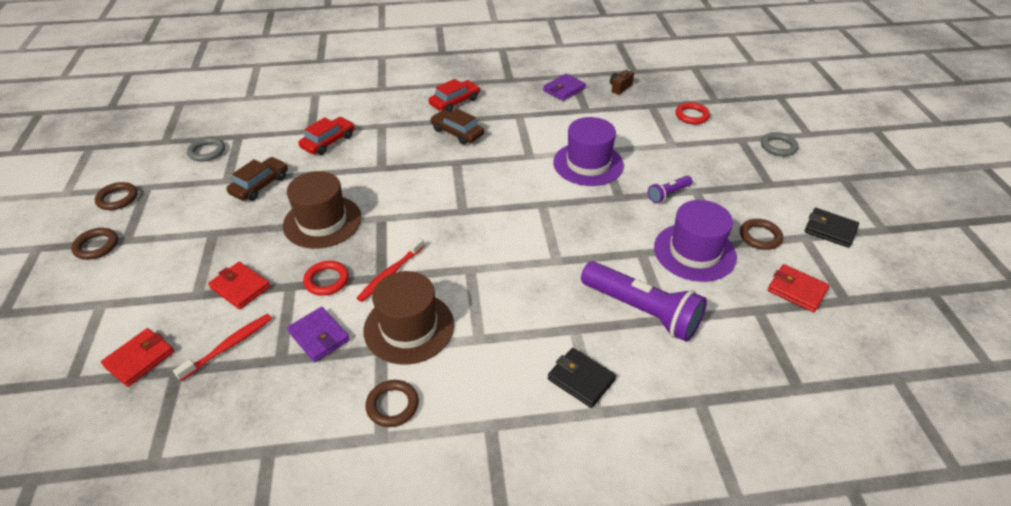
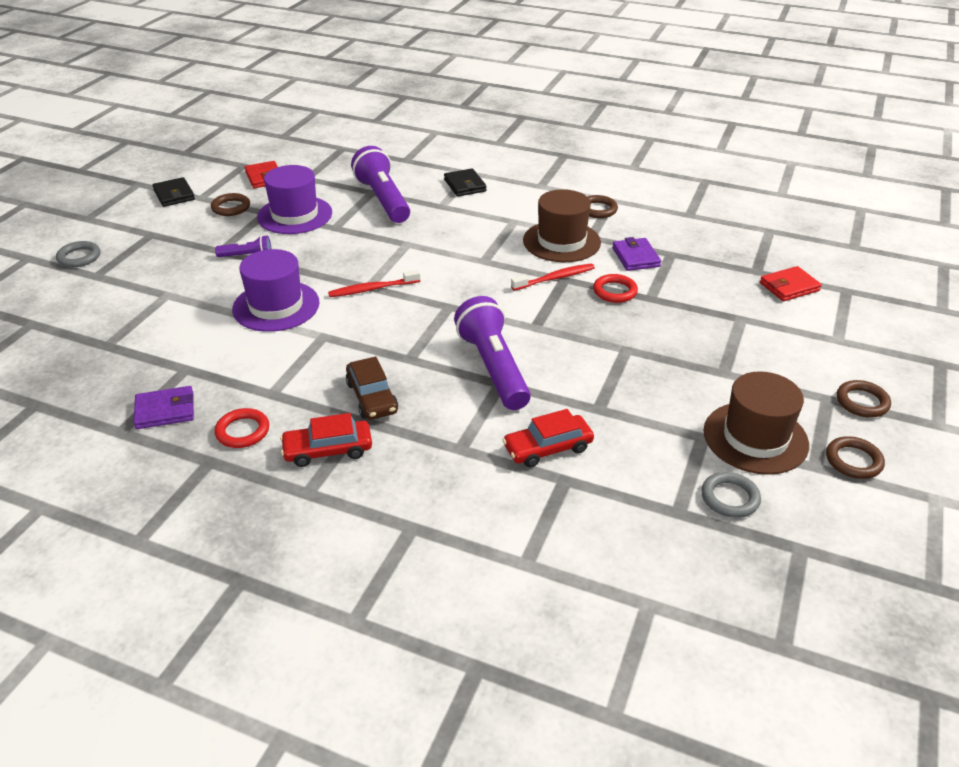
camera: 150 degrees left, 5 degrees down
(229, 346) = (712, 273): red toothbrush -> red toothbrush (372, 289)
(240, 287) = (698, 311): red wallet -> none
(260, 185) = (659, 413): brown car -> none
(322, 221) = (598, 344): brown hat -> brown hat (755, 438)
(393, 176) = (493, 368): none -> purple flashlight
(620, 88) = (97, 384): brown camera -> none
(692, 116) = (90, 316): red ring -> red ring (242, 431)

